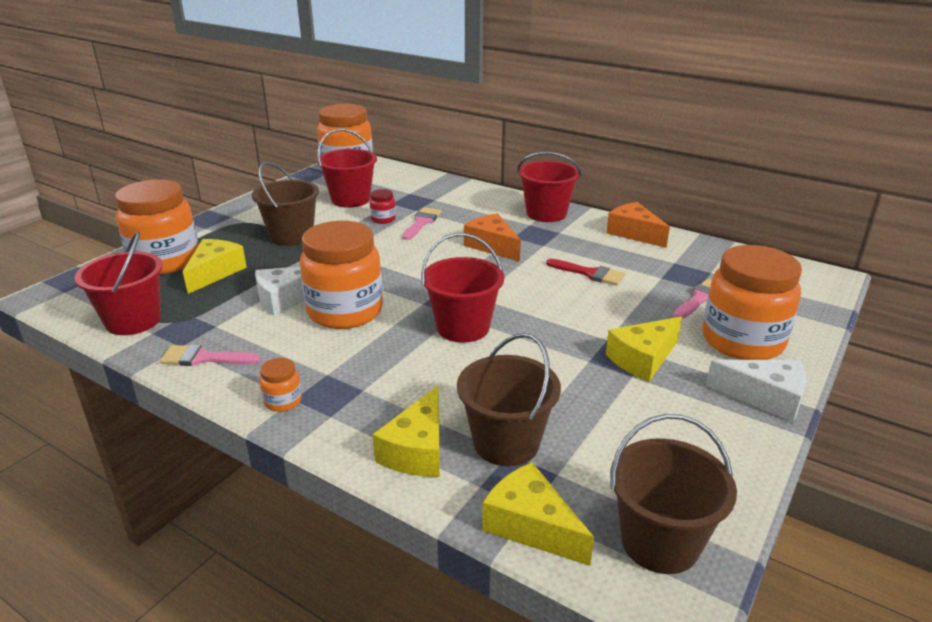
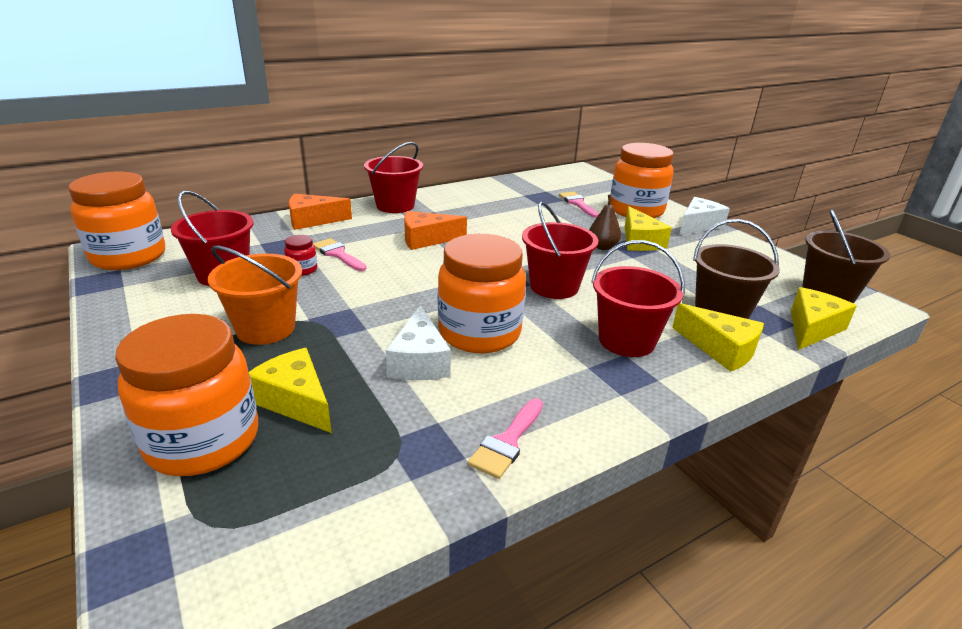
camera: 65 degrees left, 0 degrees up
(133, 321) = (361, 494): red bucket -> red bucket (626, 340)
(283, 401) = (623, 401): orange jar -> none
(291, 236) = (265, 328): brown bucket -> orange bucket
(531, 525) = (812, 328): yellow cheese -> yellow cheese turned 150 degrees clockwise
(590, 273) = (512, 221): red brush -> none
(593, 337) = (602, 247): none -> brown pear
(634, 233) = (467, 191): orange cheese -> orange cheese (313, 220)

